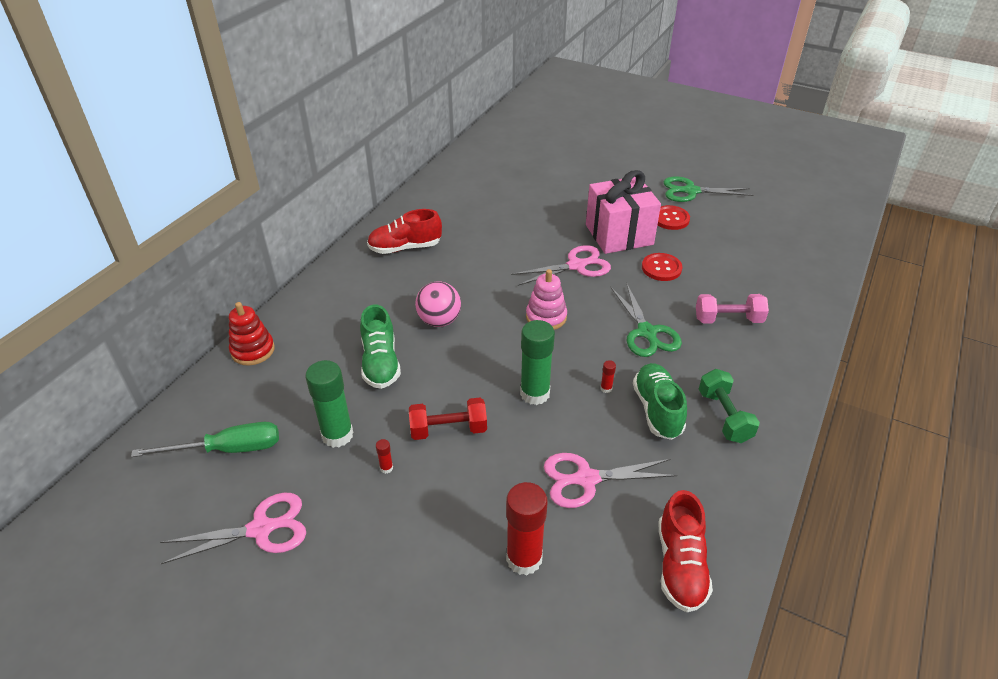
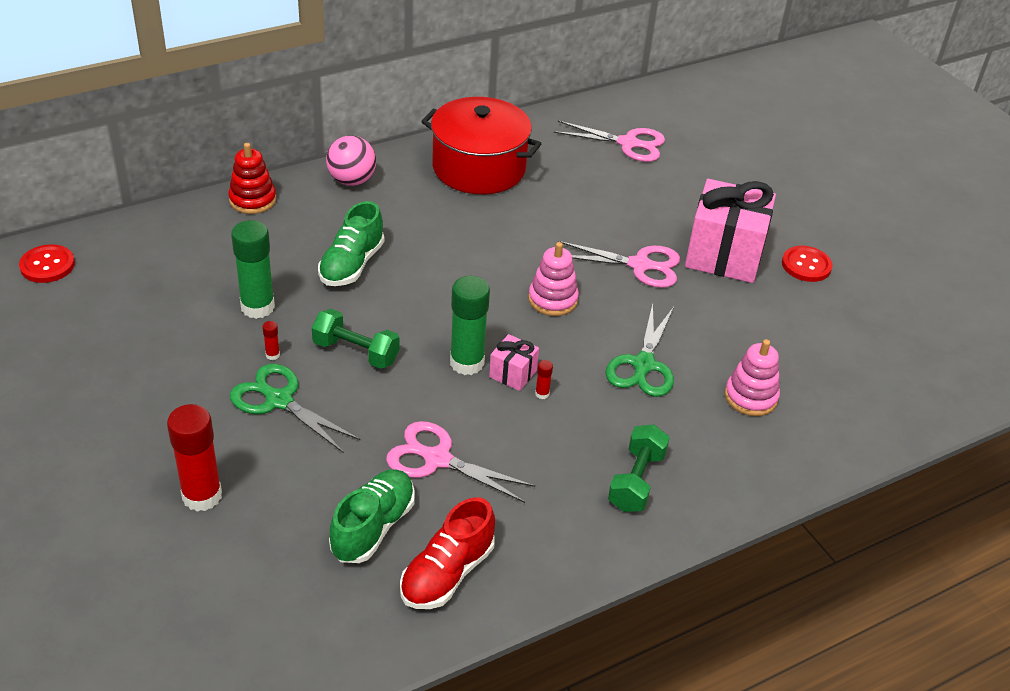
camera: 30 degrees right, 0 degrees up
(227, 449) = (161, 273): green screwdriver -> none
(262, 528) = (134, 348): pink scissors -> pink scissors (629, 144)
(405, 247) = (479, 168): red shoe -> red pot
(439, 321) = (443, 253): pink ball -> pink ball (351, 180)
(448, 430) = (356, 352): red dumbbell -> green dumbbell
(524, 559) = (316, 488): red glue stick -> red glue stick (202, 496)
(573, 384) = (513, 374): none -> pink gift
(657, 410) = (572, 439): green shoe -> green shoe (373, 527)
(661, 268) = (734, 311): red button -> red button (47, 265)
(690, 191) = (867, 246): green scissors -> green scissors (278, 400)
(728, 319) = (750, 397): pink dumbbell -> pink stacking toy

